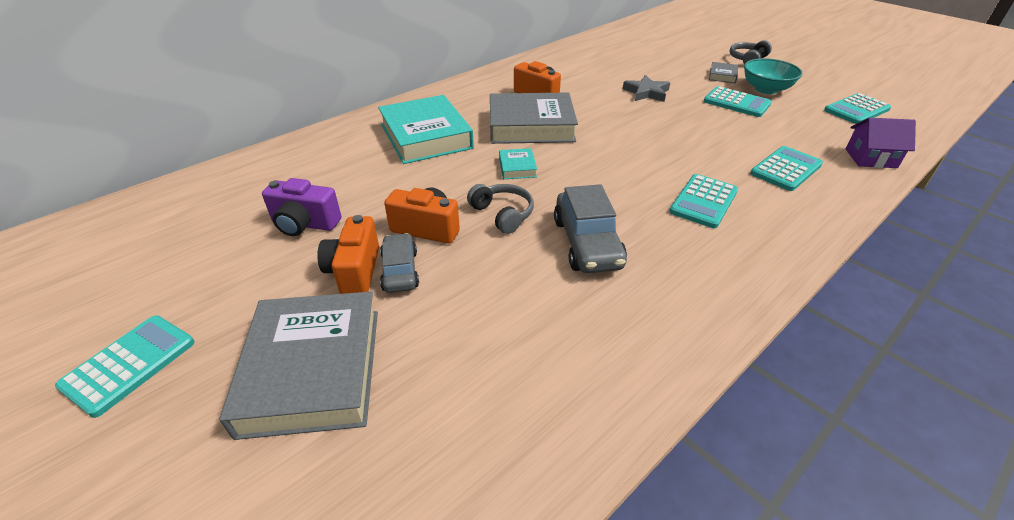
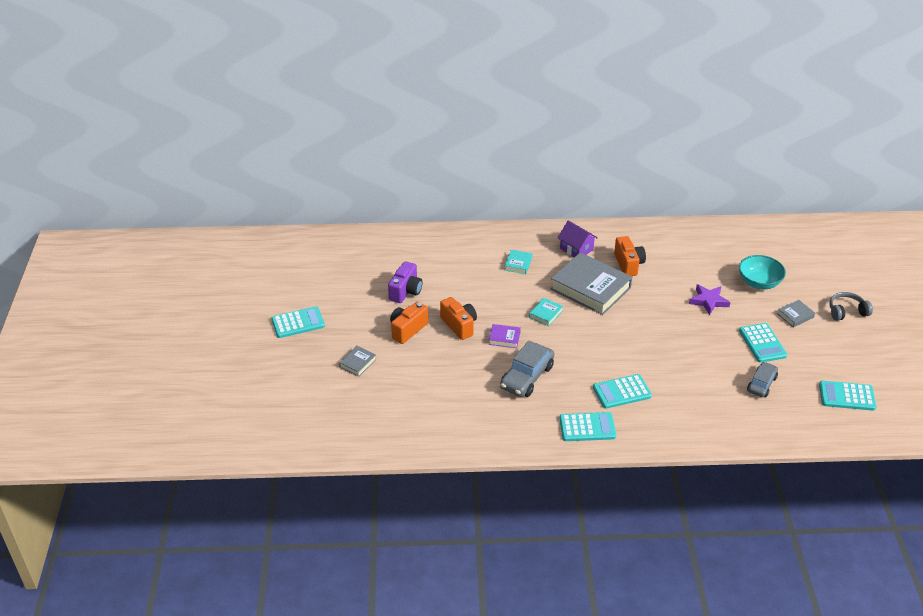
camera: 40 degrees right, 0 degrees up
(304, 224) = (406, 291): purple camera -> purple camera turned 120 degrees counterclockwise
(313, 369) = (358, 363): grey book -> grey book, size x0.43
(400, 270) = (426, 340): grey car -> grey car (761, 384)
(425, 136) = (518, 264): turquoise book -> turquoise book, size x0.43
(503, 214) = (504, 338): grey headphones -> purple book
(646, 92) = (708, 301): grey star -> purple star
(765, 89) = (808, 344): turquoise bowl -> turquoise bowl (759, 283)
(786, 169) = (707, 403): turquoise calculator -> turquoise calculator (587, 427)
(870, 158) = (780, 429): purple house -> purple house (576, 249)

